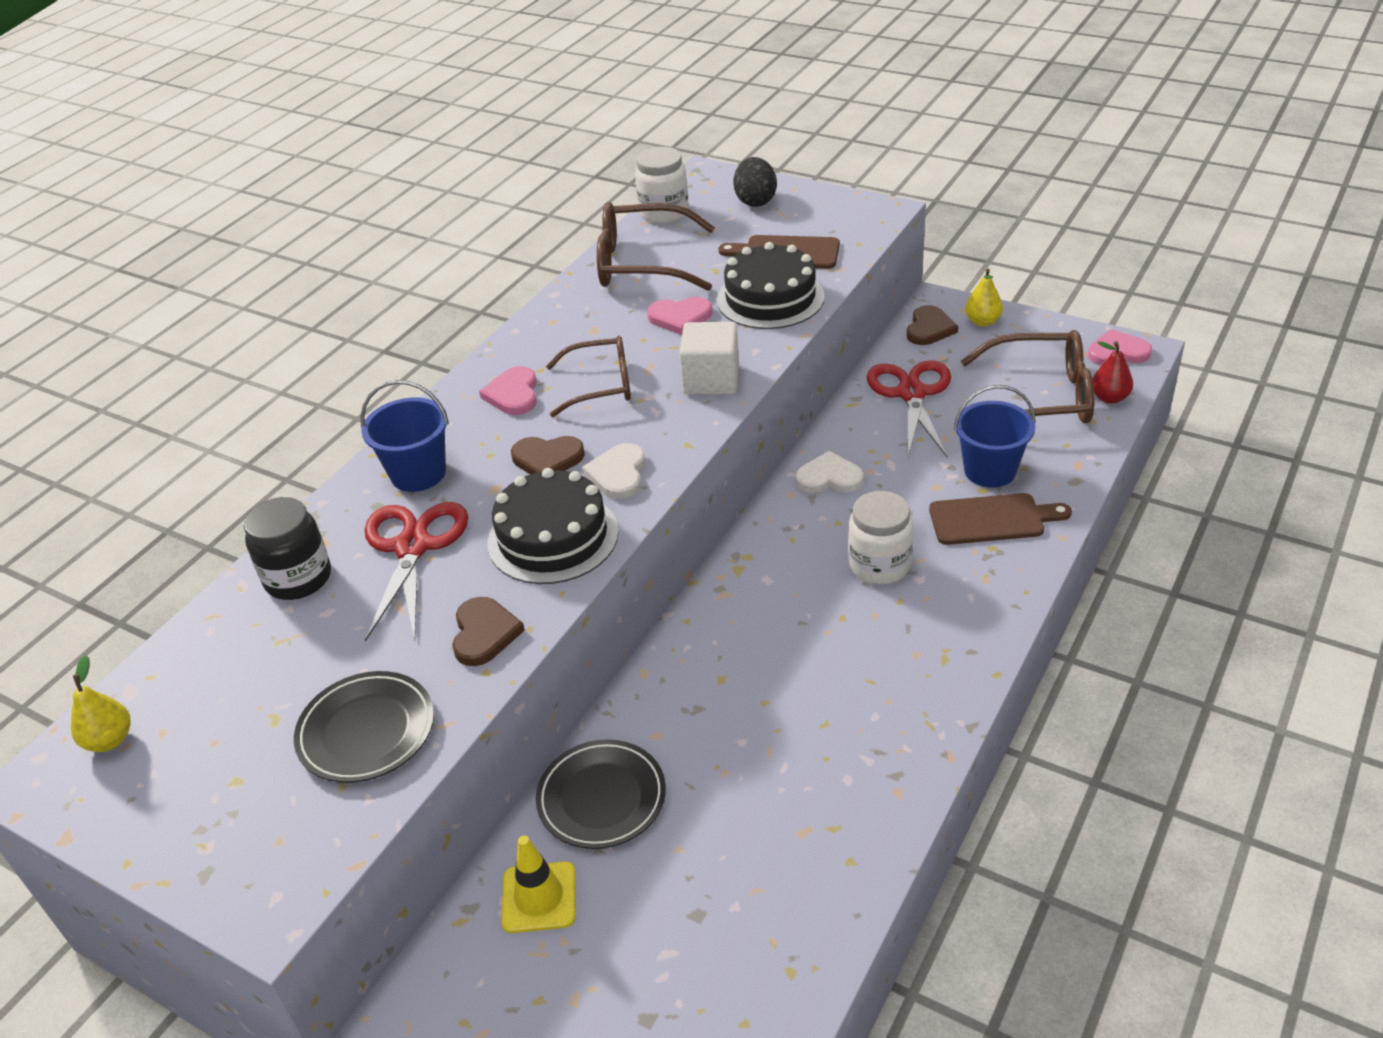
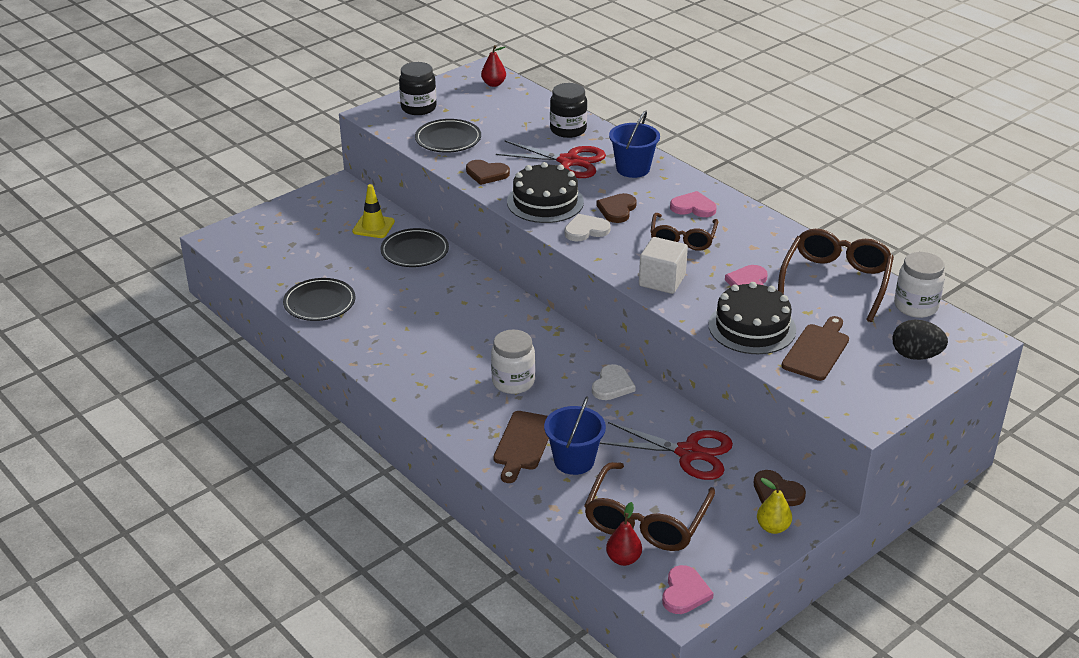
camera: 105 degrees right, 5 degrees down
(110, 740) = (493, 84): yellow pear -> red pear
(232, 831) = (418, 108): none -> black jar
(618, 474) = (586, 230): white heart -> white heart turned 45 degrees counterclockwise
(819, 875) = (319, 303): none -> black plate

